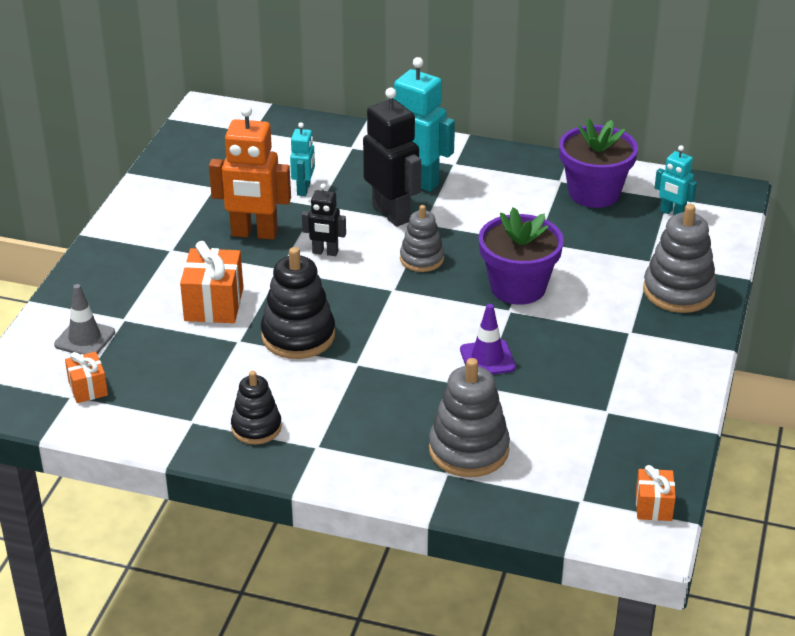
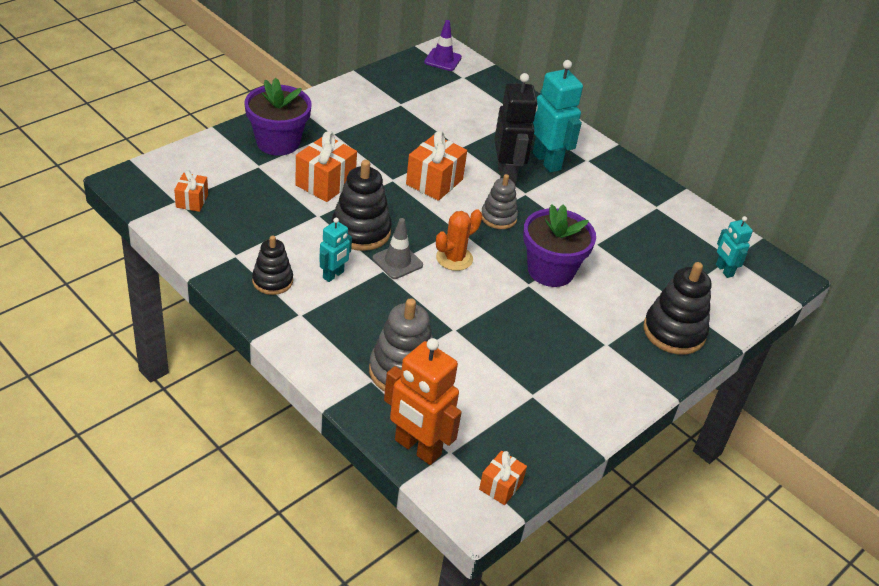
camera: 25 degrees right, 5 degrees up
(84, 339) = (221, 167): grey traffic cone -> grey traffic cone (397, 262)
(254, 233) = (398, 147): orange robot -> orange robot (417, 448)
(304, 189) = (461, 132): turquoise robot -> turquoise robot (333, 275)
(325, 252) = (434, 182): black robot -> orange gift
(416, 319) = (454, 258): none -> orange cactus
(487, 359) = (479, 312): purple traffic cone -> purple traffic cone (442, 60)
(594, 193) = (674, 227): purple flower pot -> purple flower pot (278, 142)
(678, 291) = (674, 332): grey stacking toy -> black stacking toy

